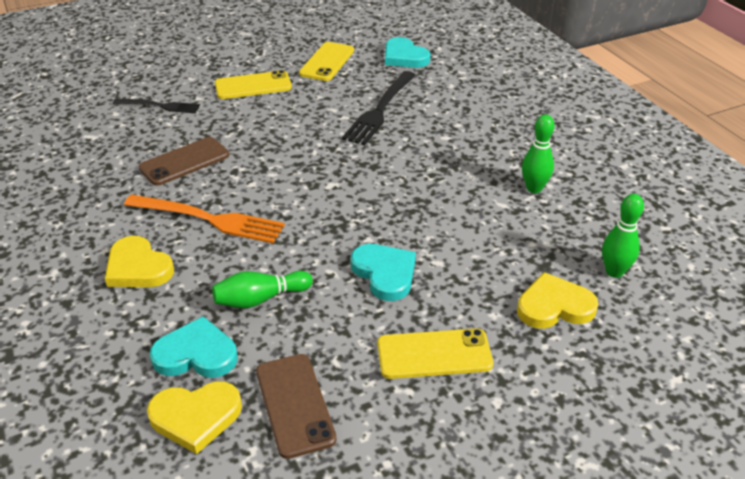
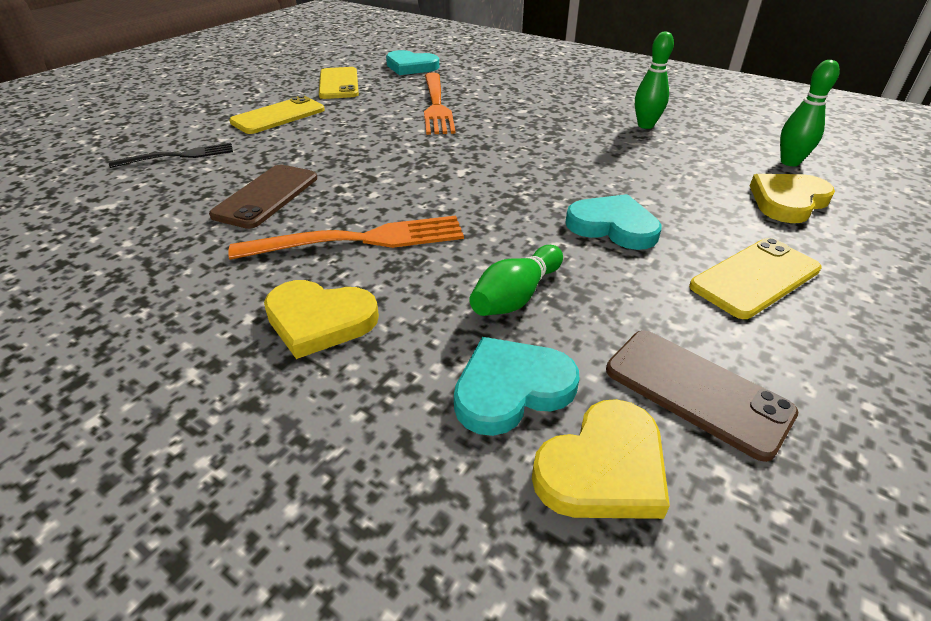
camera: 30 degrees left, 0 degrees up
(380, 110) = (436, 106): black fork -> orange fork

